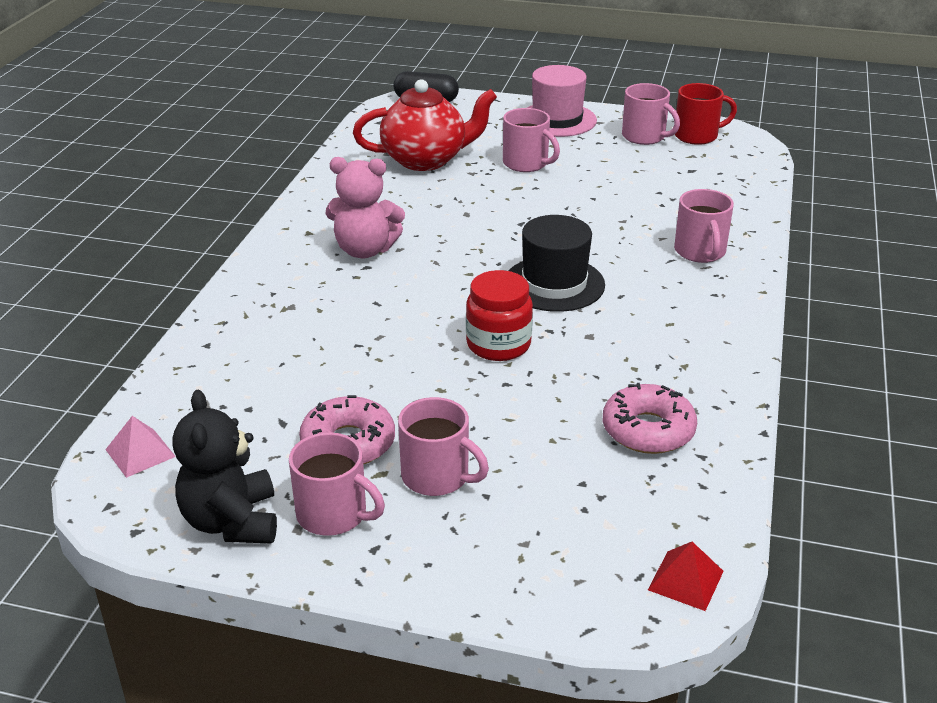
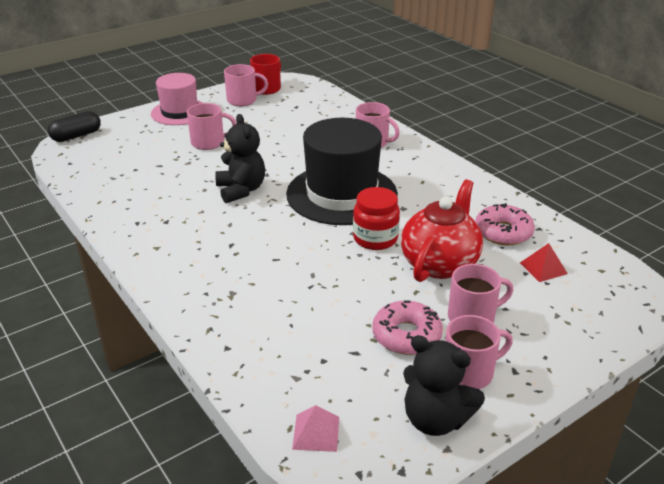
camera: 50 degrees left, 0 degrees up
(365, 250) = (212, 236): pink teddy bear -> none
(425, 160) = (146, 169): red teapot -> red teapot (440, 264)
(468, 224) = (241, 190): none -> black teddy bear
(554, 284) = (342, 194): black hat -> black hat, size x1.61
(686, 580) = (627, 280): red pyramid -> red pyramid (543, 268)

